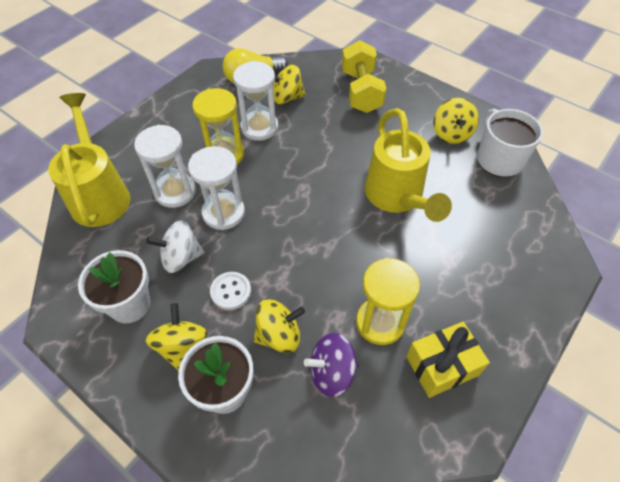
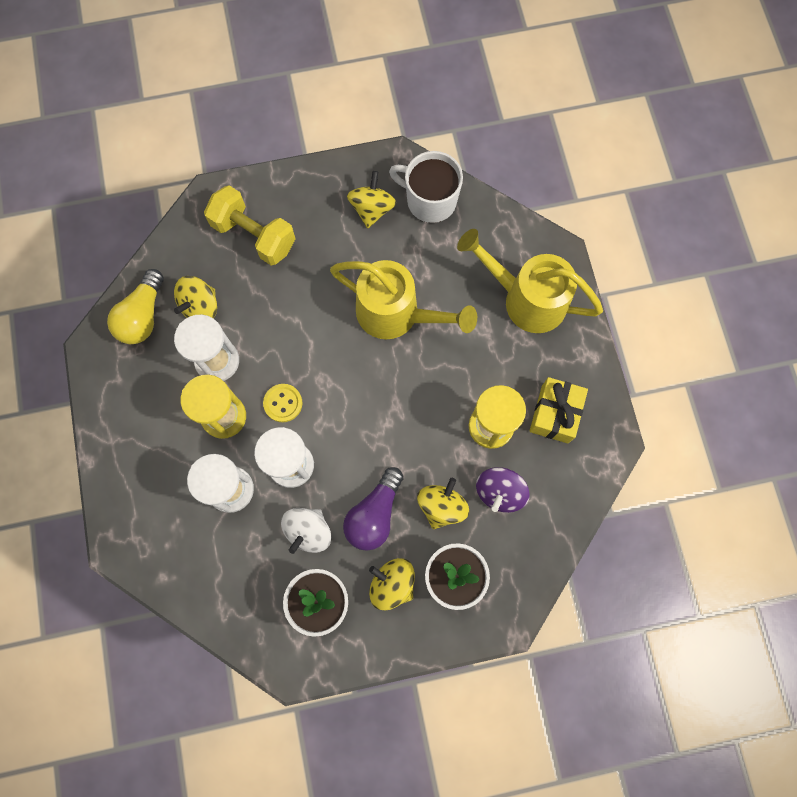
camera: 50 degrees left, 20 degrees up
(100, 194) = (175, 557): yellow watering can -> yellow watering can (526, 299)
(231, 291) = (374, 514): white button -> purple light bulb
(264, 178) = (283, 403): none -> yellow button
(451, 134) = (372, 209): yellow spinning top -> yellow spinning top turned 120 degrees counterclockwise

